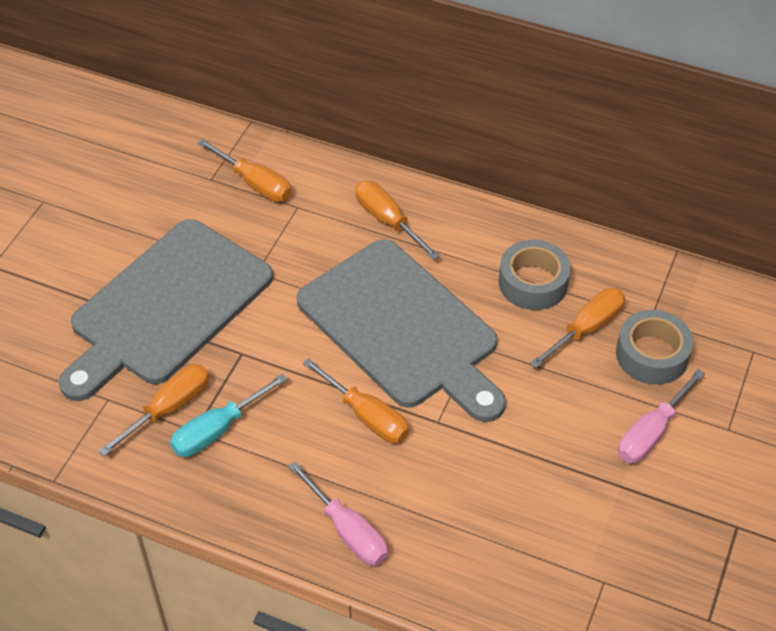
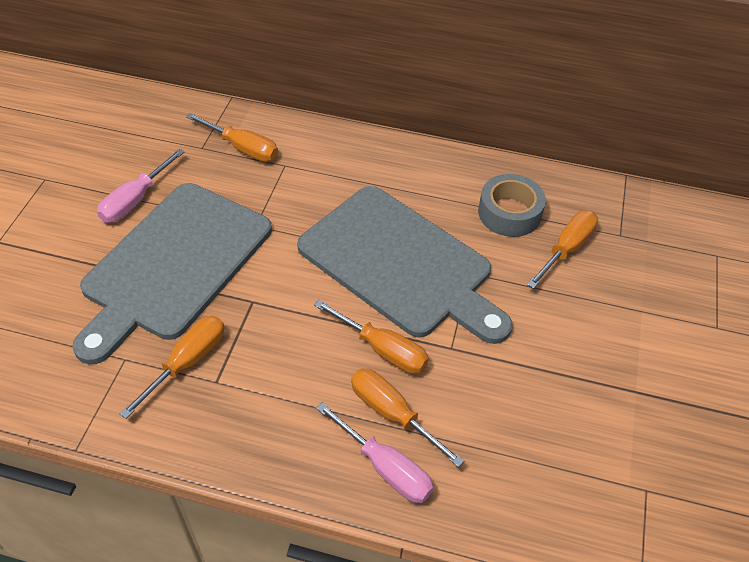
camera: 10 degrees left, 0 degrees up
(218, 429) = (239, 378): turquoise screwdriver -> none
(388, 221) = (369, 171): orange screwdriver -> orange screwdriver (393, 414)
(651, 432) = (650, 337): pink screwdriver -> pink screwdriver (136, 200)
(652, 355) = (630, 266): grey tape -> none

